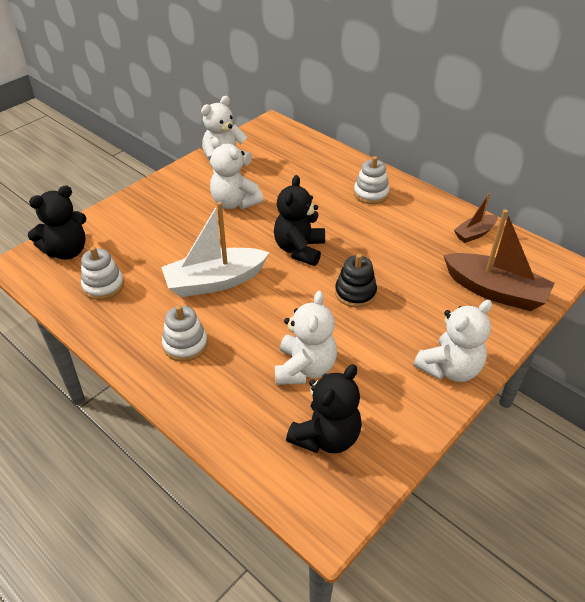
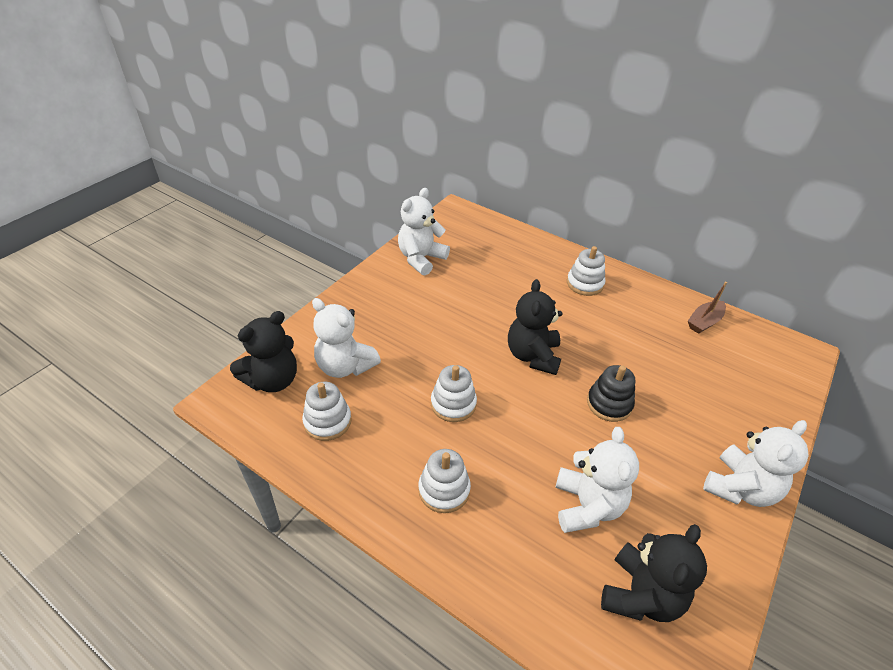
camera: 10 degrees left, 0 degrees up
(215, 281) = (453, 404): white boat -> white stacking toy
(234, 203) = (445, 304): white teddy bear -> white teddy bear (345, 366)
(495, 291) = (749, 388): brown boat -> none

